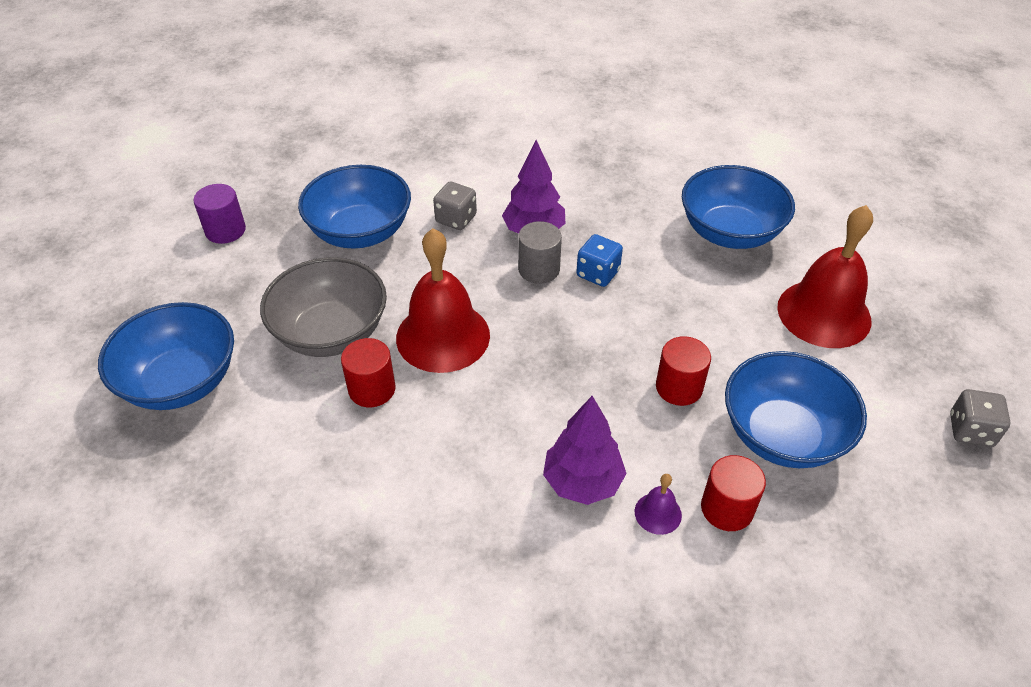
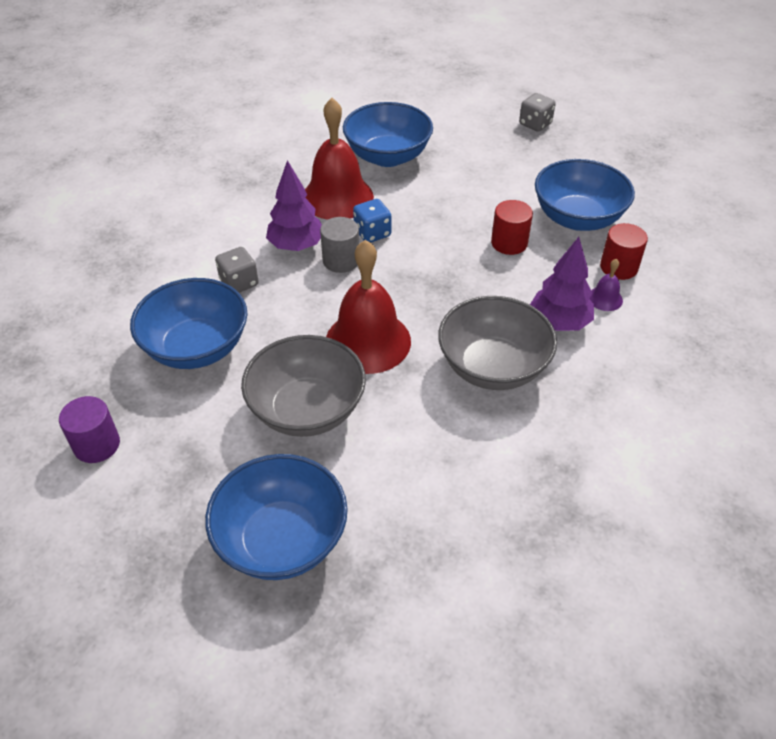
camera: 60 degrees left, 0 degrees up
(372, 389) = (392, 405): red cylinder -> none
(473, 447) = (493, 367): none -> grey bowl
(824, 313) = (493, 155): red bell -> red bell (337, 197)
(970, 430) = (620, 149): grey dice -> grey dice (535, 124)

